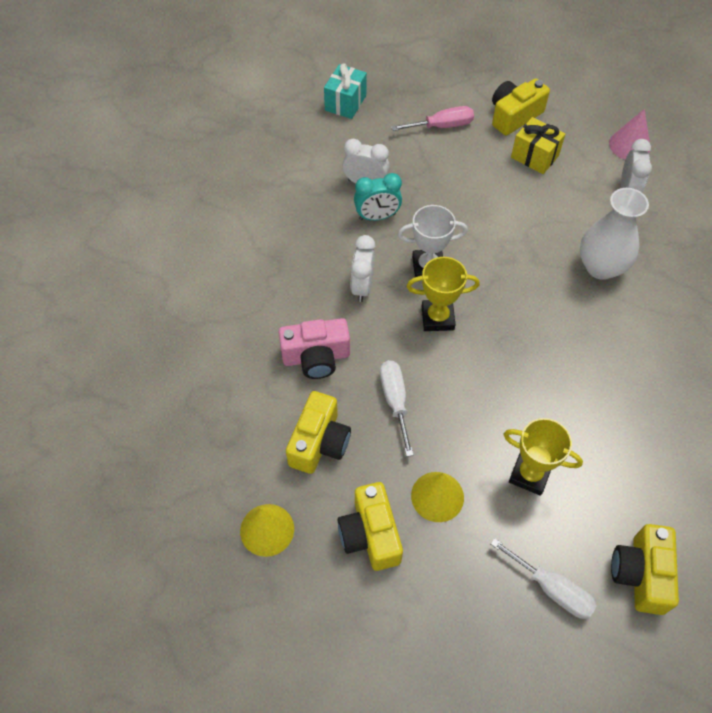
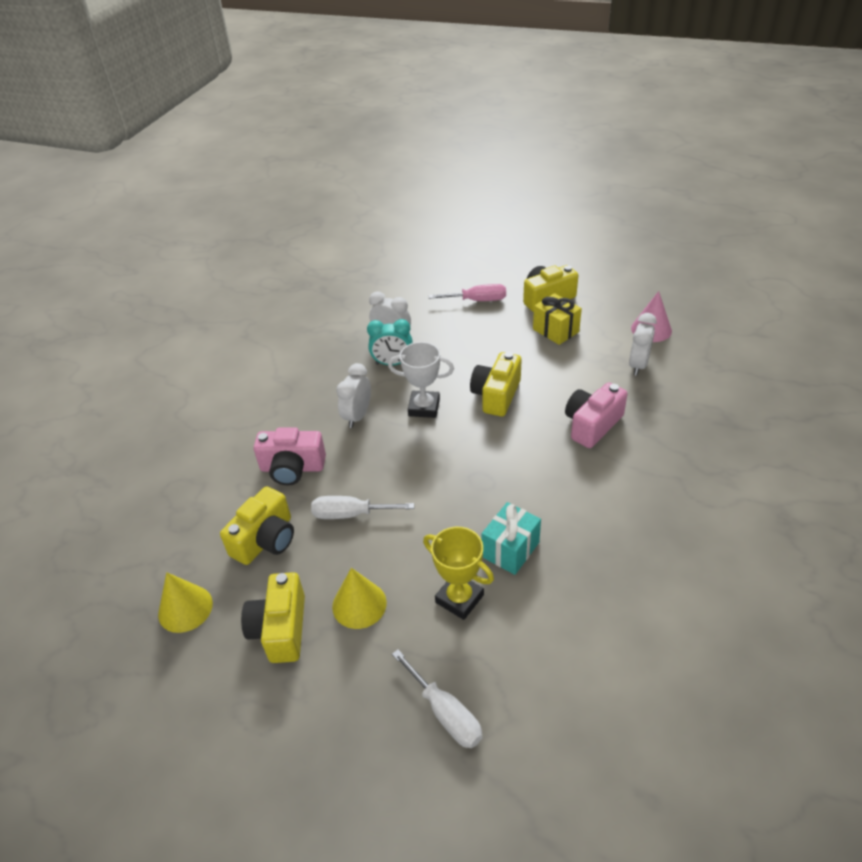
camera: 15 degrees right, 15 degrees down
(345, 103) = (398, 277): turquoise gift -> turquoise gift (510, 549)
(395, 401) = (350, 514): white screwdriver -> white screwdriver turned 90 degrees counterclockwise
(437, 318) = (417, 449): yellow trophy -> none
(601, 267) = (592, 425): white vase -> pink camera
(640, 574) = (547, 715): yellow camera -> yellow camera (496, 395)

